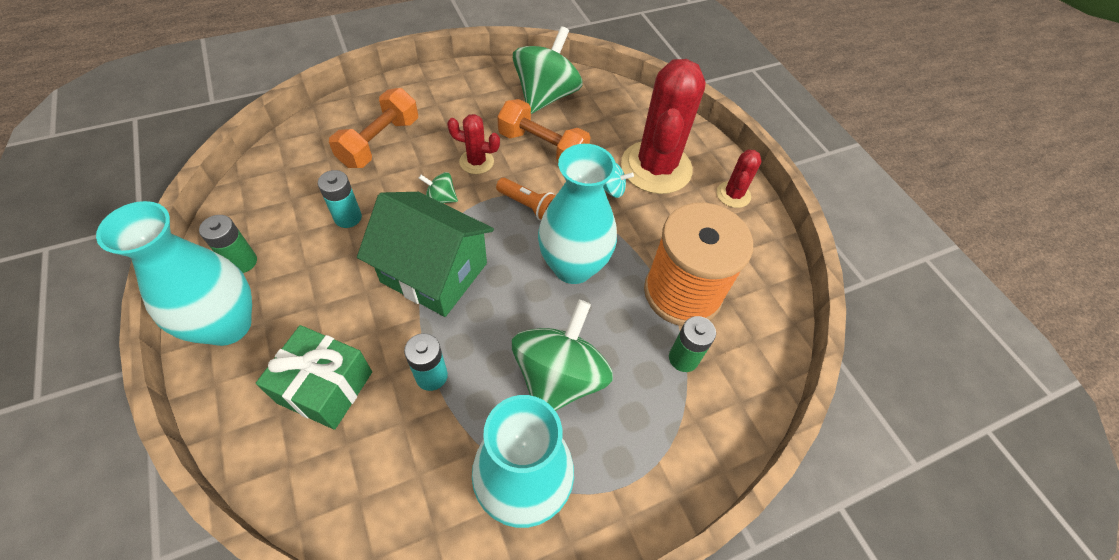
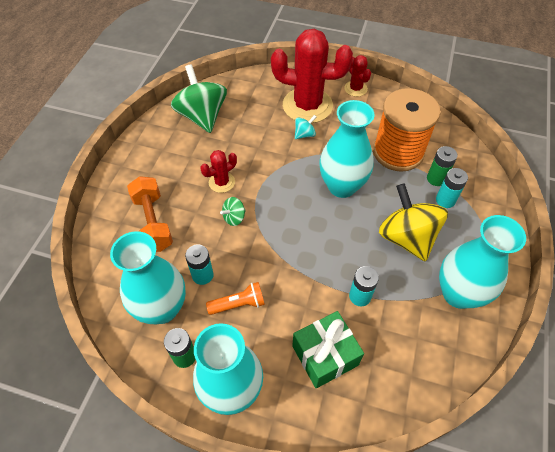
camera: 45 degrees left, 0 degrees up
(285, 211) = (162, 308): none -> turquoise vase
(434, 272) = (288, 253): green house -> none
(528, 206) = (281, 179): orange flashlight -> orange flashlight (238, 304)
(542, 147) = (242, 144): orange dumbbell -> none
(559, 377) = (406, 237): green spinning top -> yellow spinning top
(656, 167) = (307, 105): red cactus -> red cactus turned 45 degrees counterclockwise
(659, 388) = (445, 200): none -> turquoise battery

